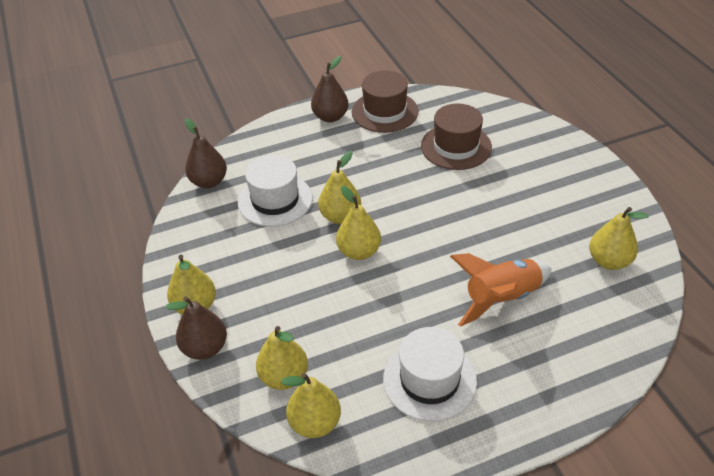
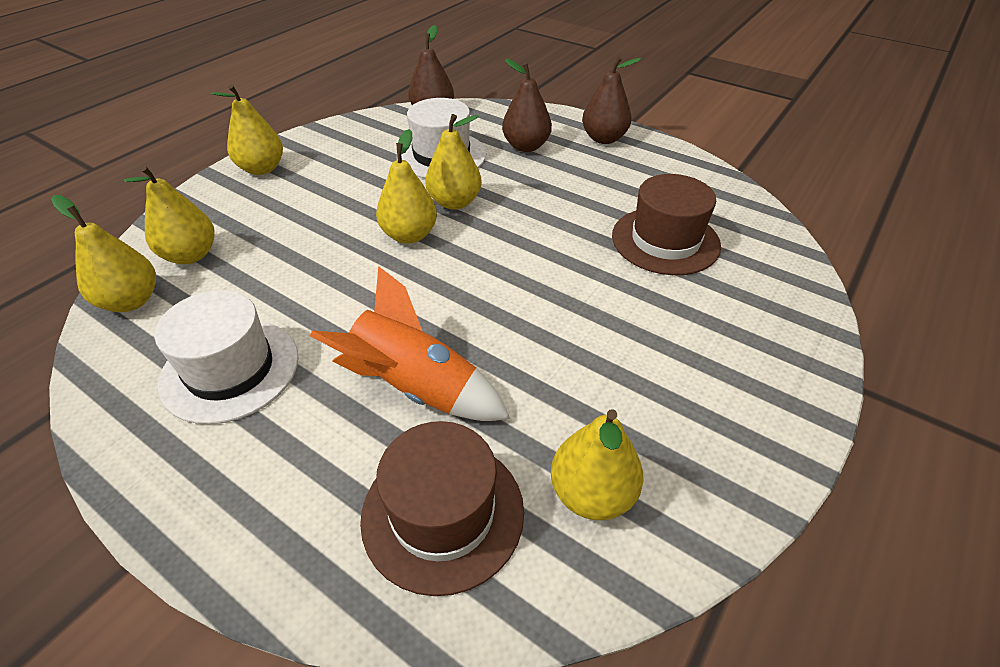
camera: 55 degrees right, 0 degrees up
(205, 348) = (210, 194): brown pear -> brown pear (526, 146)
(384, 112) = (658, 167): brown hat -> brown hat (443, 513)

